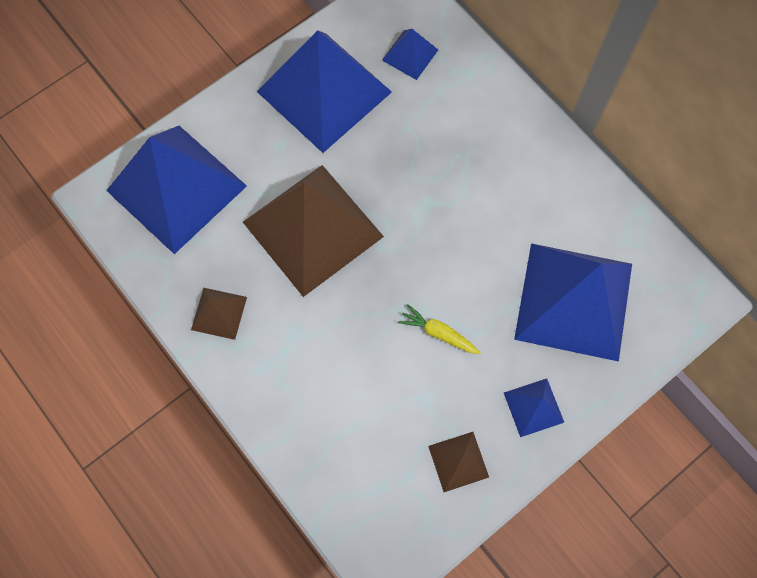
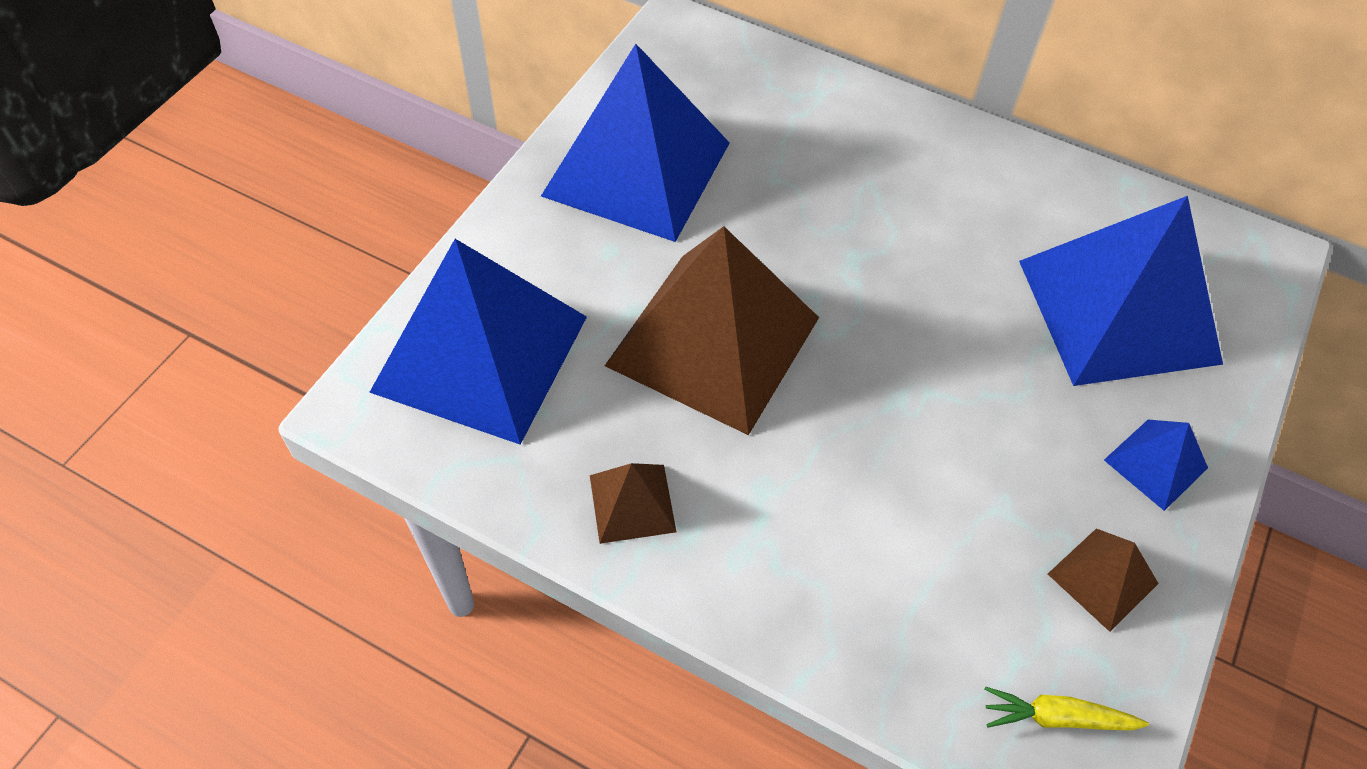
camera: 25 degrees left, 15 degrees down
(410, 55) = (729, 95): blue pyramid -> none
(438, 333) = (968, 414): yellow carrot -> yellow carrot (1056, 717)

